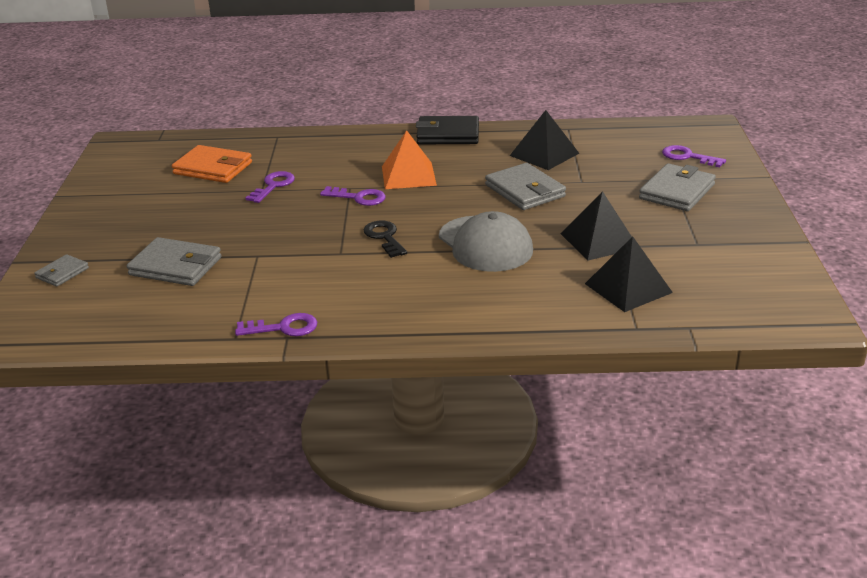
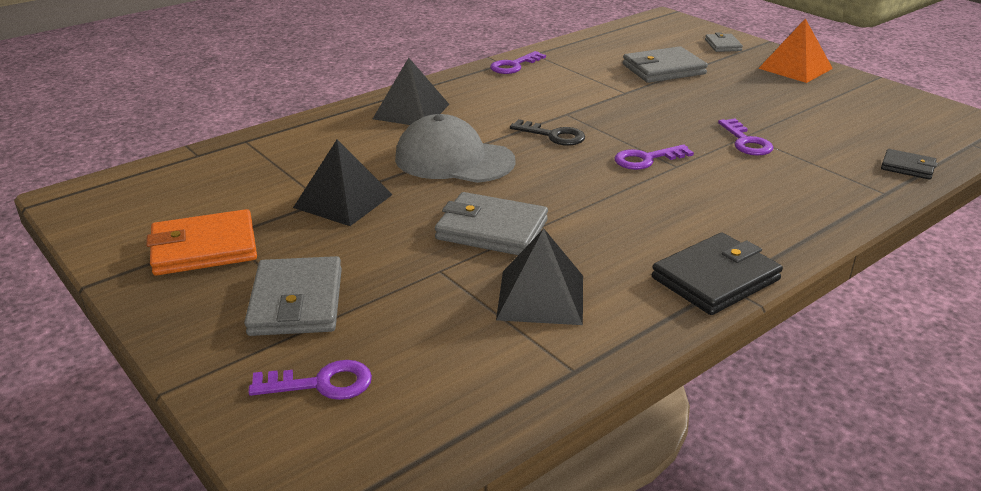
camera: 140 degrees right, 0 degrees up
(213, 168) = (840, 137): orange wallet -> orange wallet (204, 248)
(229, 142) = (907, 167): none -> black wallet
(408, 175) = (647, 200): orange pyramid -> orange pyramid (795, 68)
(628, 288) = (275, 167): black pyramid -> black pyramid (411, 111)

